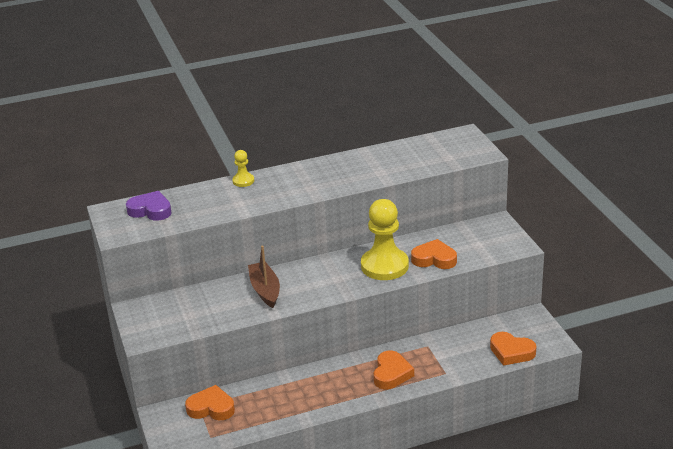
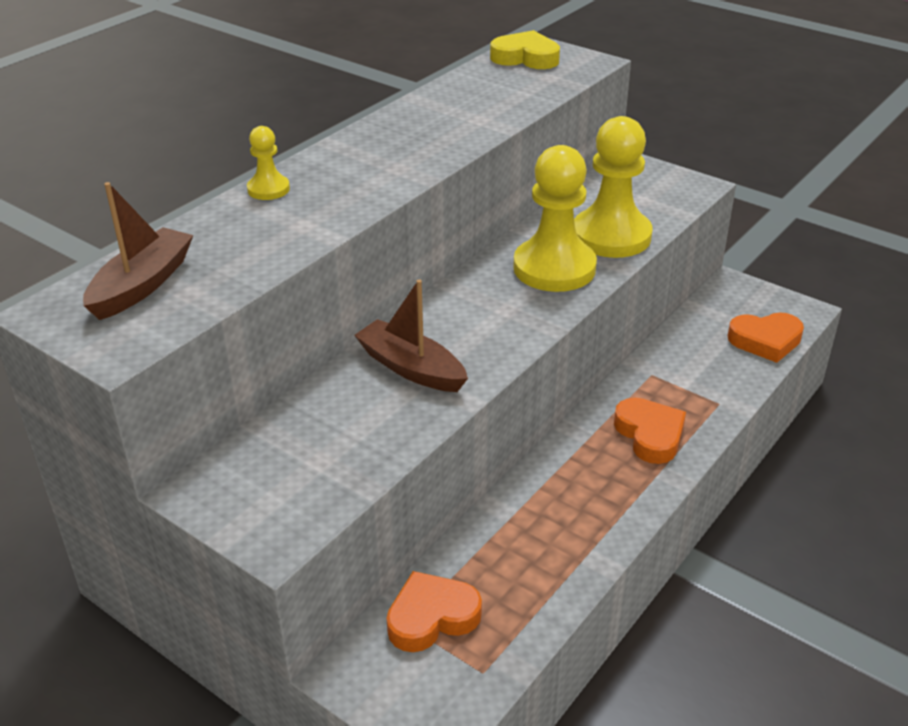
camera: 35 degrees left, 5 degrees up
(150, 210) = (142, 285): purple heart -> brown boat
(434, 259) = (611, 236): orange heart -> yellow pawn
(450, 141) = (525, 58): none -> yellow heart

